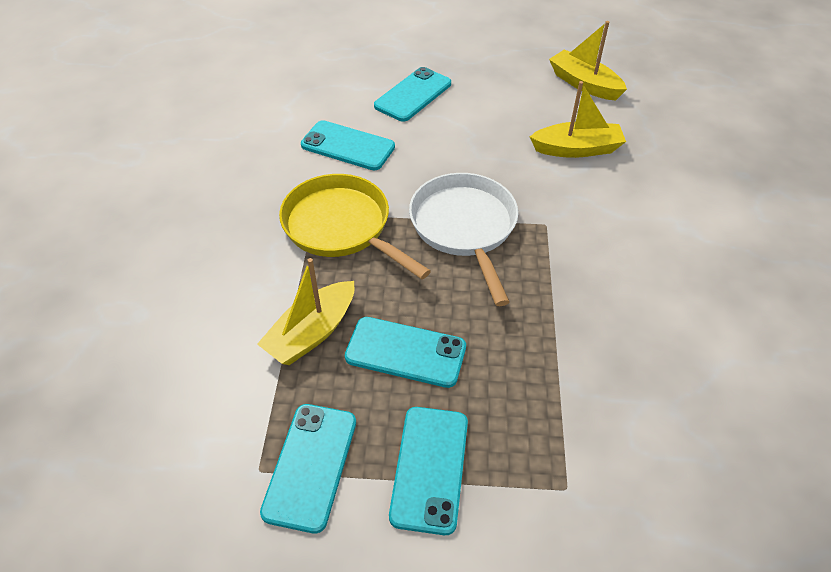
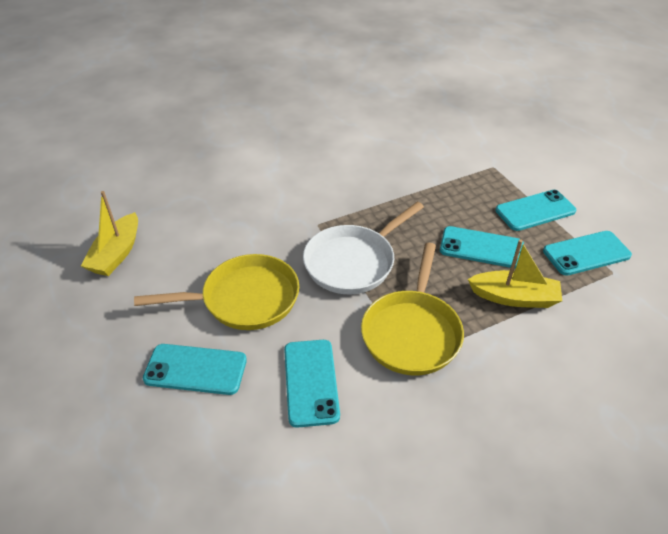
camera: 120 degrees left, 5 degrees down
(405, 352) = (481, 248): turquoise phone -> turquoise phone turned 60 degrees counterclockwise
(469, 139) = (244, 299): none -> yellow pan
(577, 149) = (218, 233): yellow boat -> none

